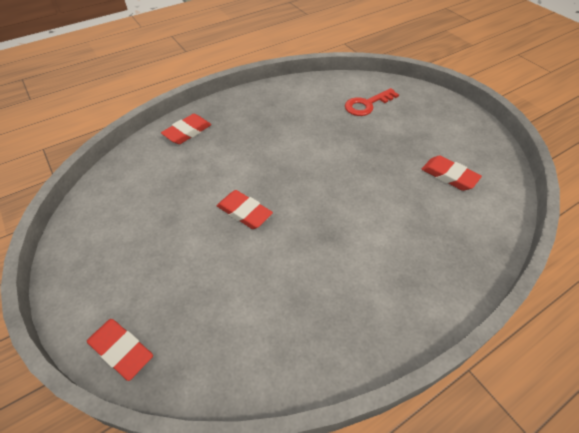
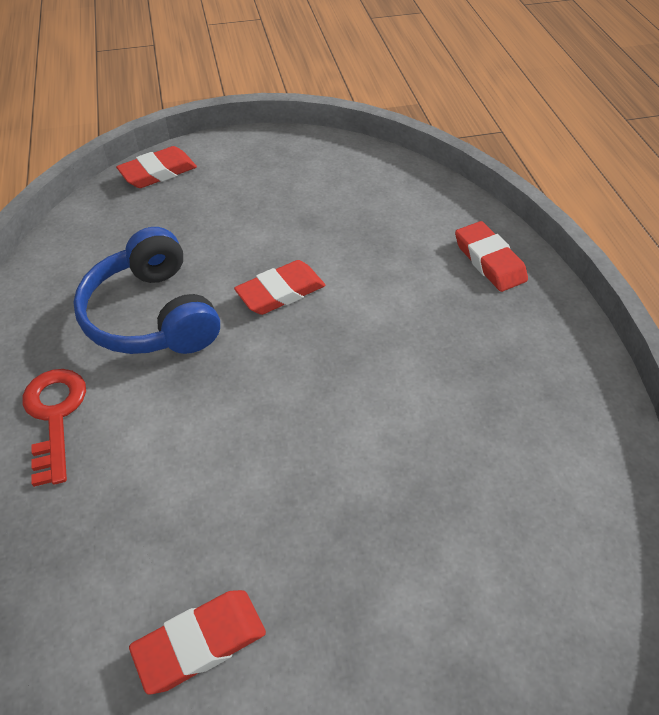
camera: 110 degrees right, 0 degrees up
(292, 272) = (152, 315): none -> blue headphones
(367, 104) = (505, 587): red key -> red key (55, 416)

